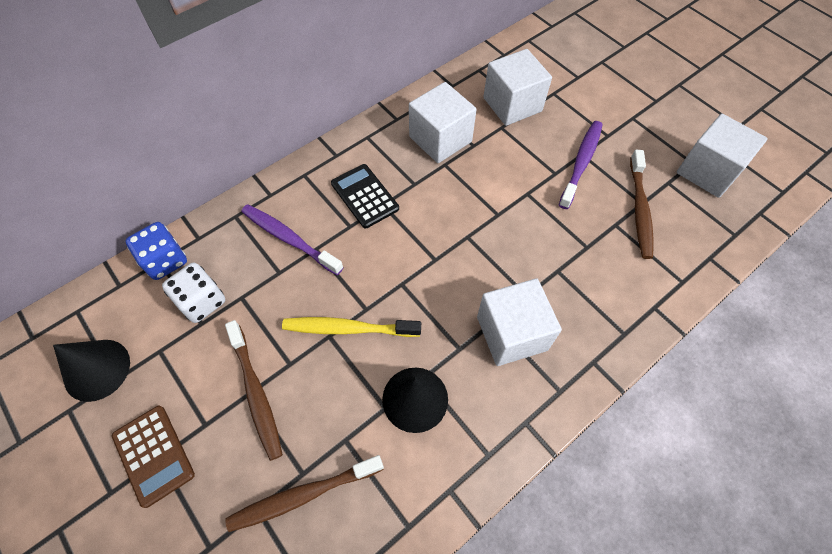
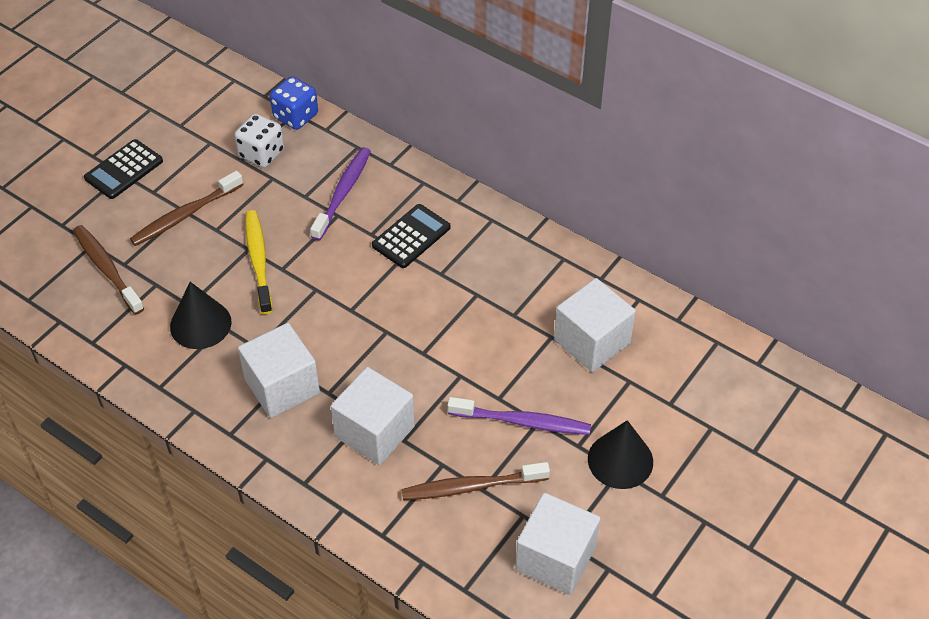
camera: 75 degrees right, 10 degrees down
(97, 369) = (186, 111): black cone -> black cone (620, 460)
(154, 455) = (124, 170): brown calculator -> black calculator
(440, 139) = (511, 283): white cube -> white cube (375, 431)

